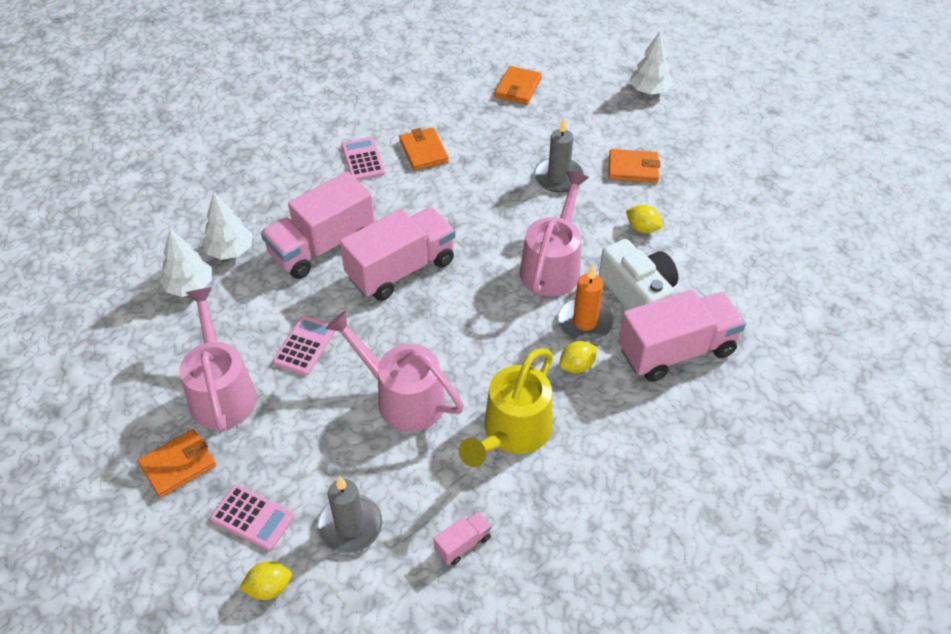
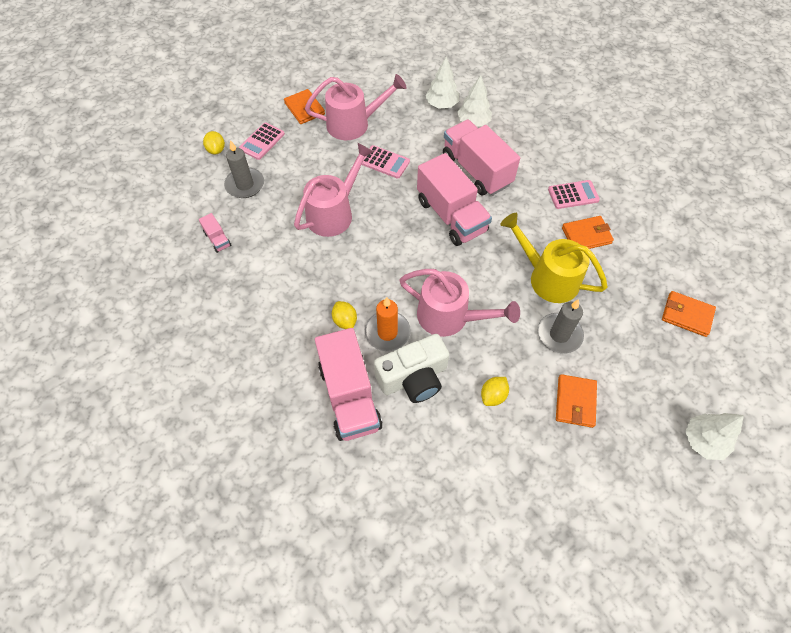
camera: 95 degrees right, 10 degrees up
(512, 433) = (293, 273): yellow watering can -> yellow watering can (547, 277)

